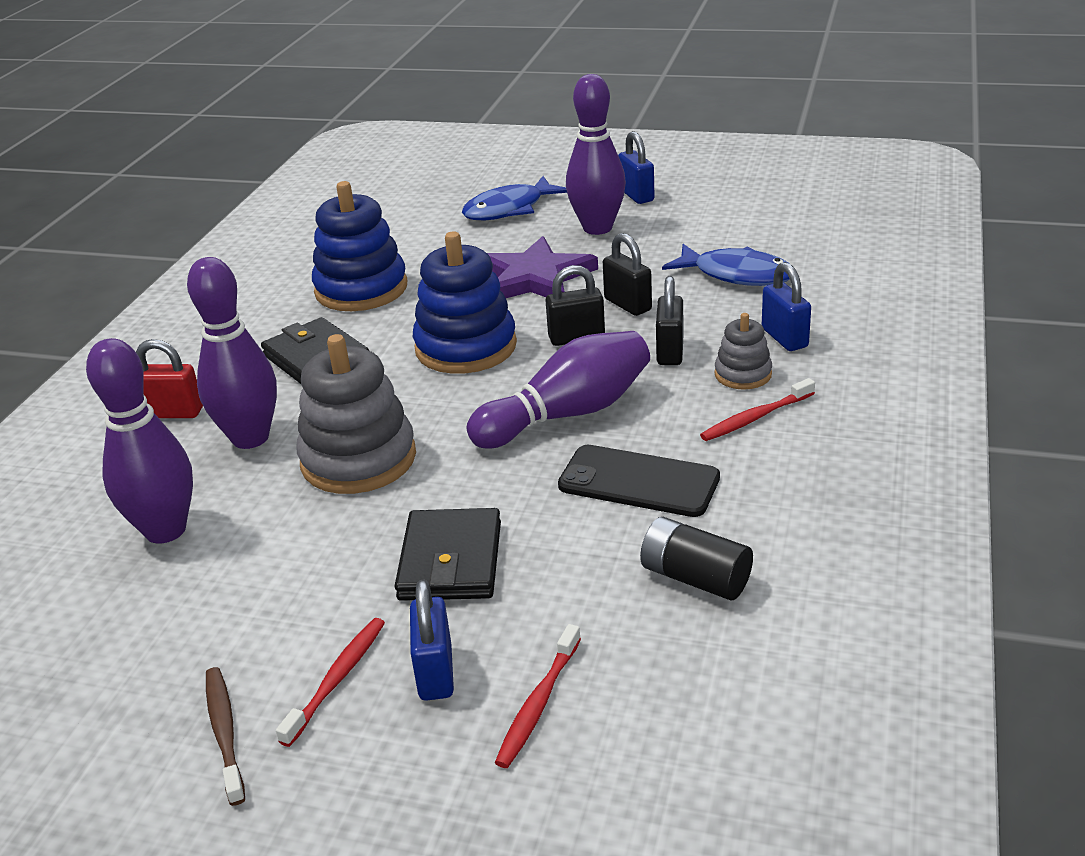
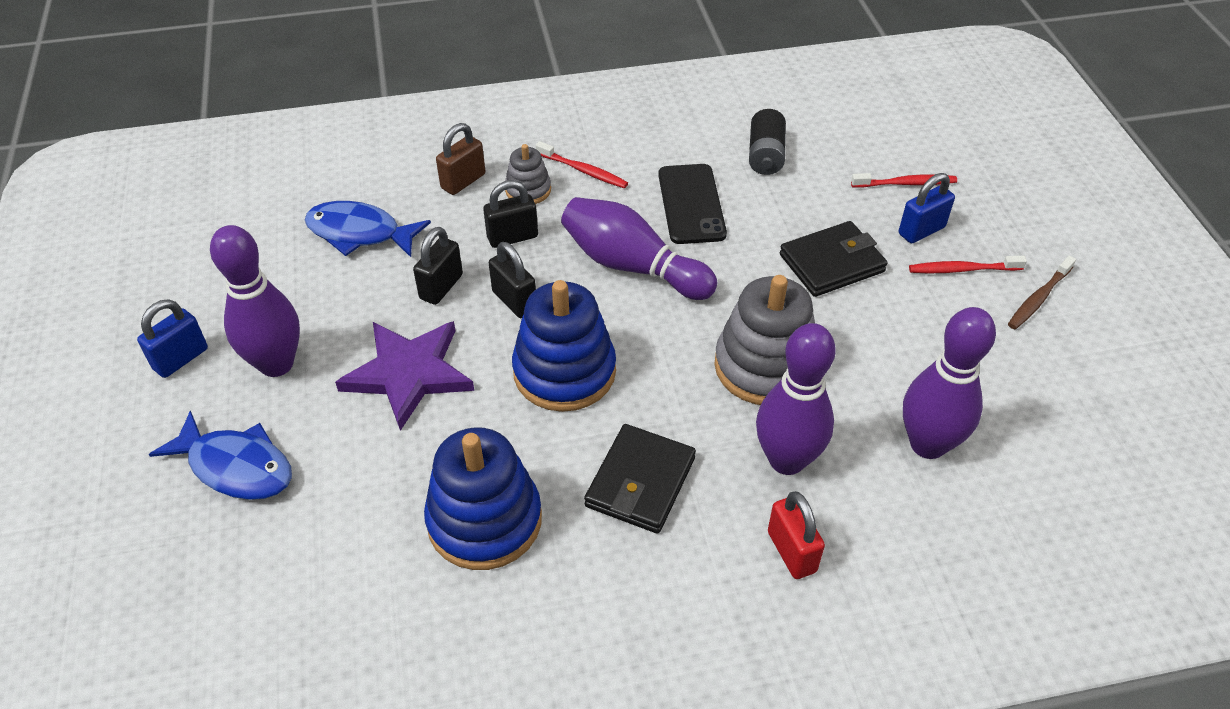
camera: 120 degrees left, 15 degrees up
(736, 275) = (360, 233): blue fish -> blue fish turned 75 degrees counterclockwise
(784, 338) = (463, 181): blue padlock -> brown padlock

